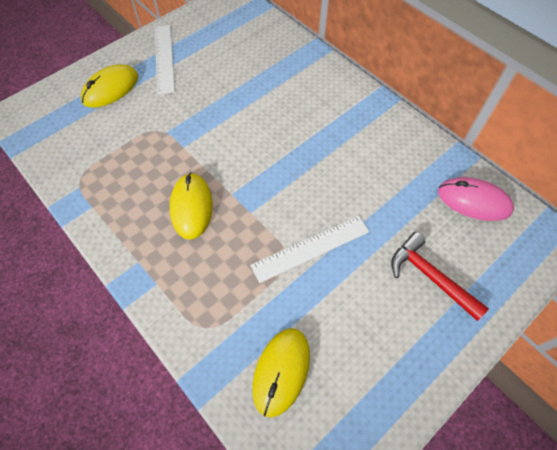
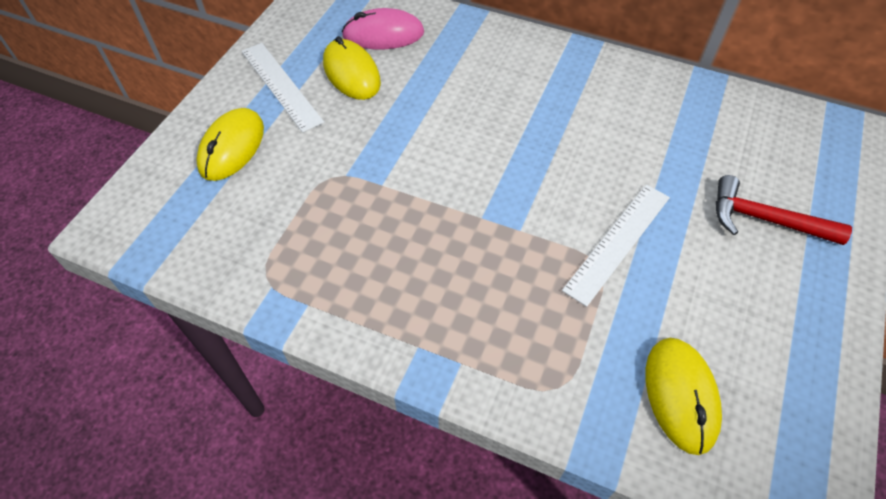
camera: 25 degrees left, 5 degrees down
(191, 207) = (442, 252): yellow mouse -> yellow mouse (351, 73)
(473, 201) = (753, 122): pink mouse -> pink mouse (383, 34)

